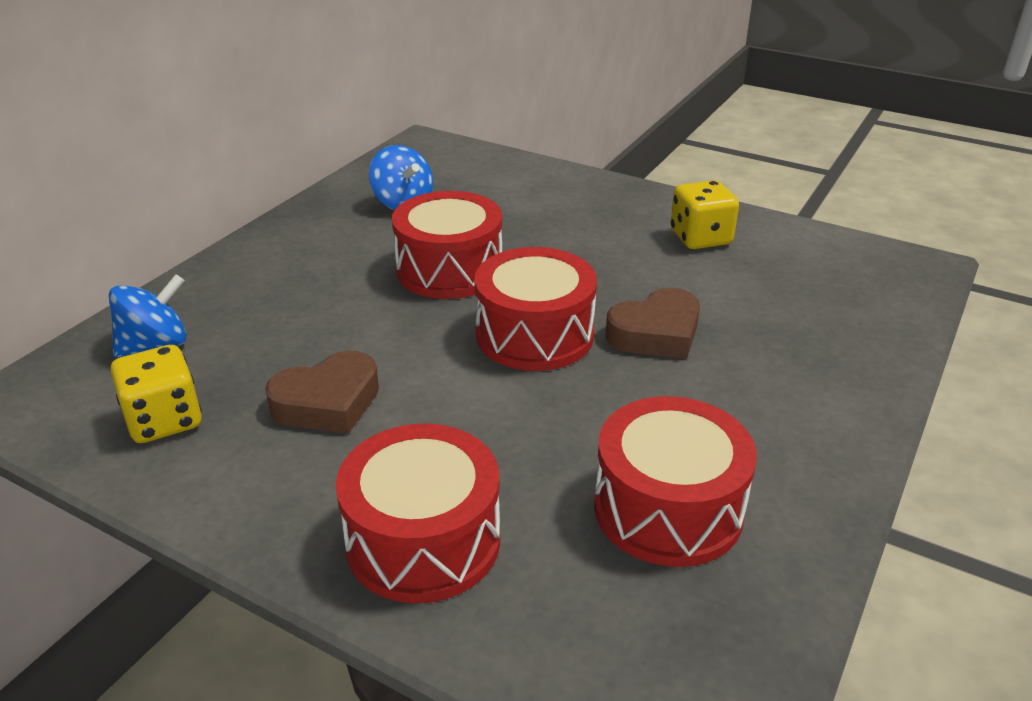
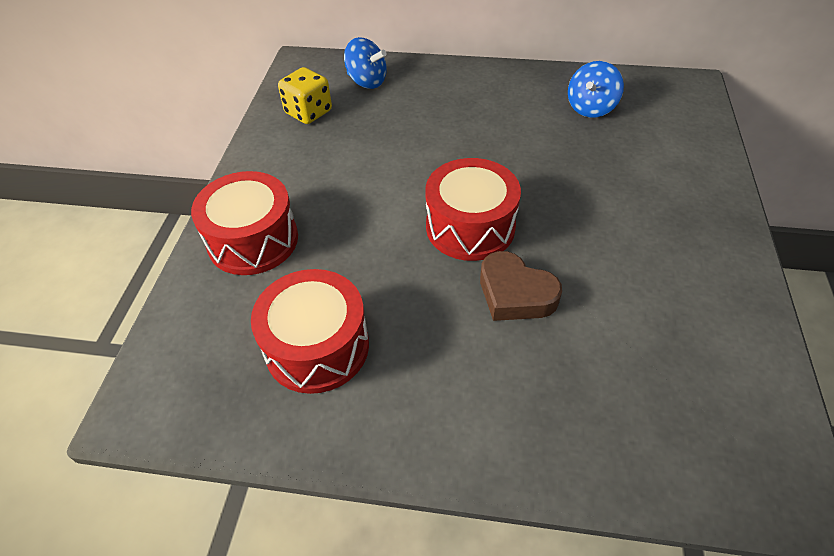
camera: 70 degrees right, 15 degrees up
(328, 402) = (350, 161): brown heart -> none
(449, 270) = (521, 160): red drum -> none
(700, 238) = (689, 290): yellow dice -> none

